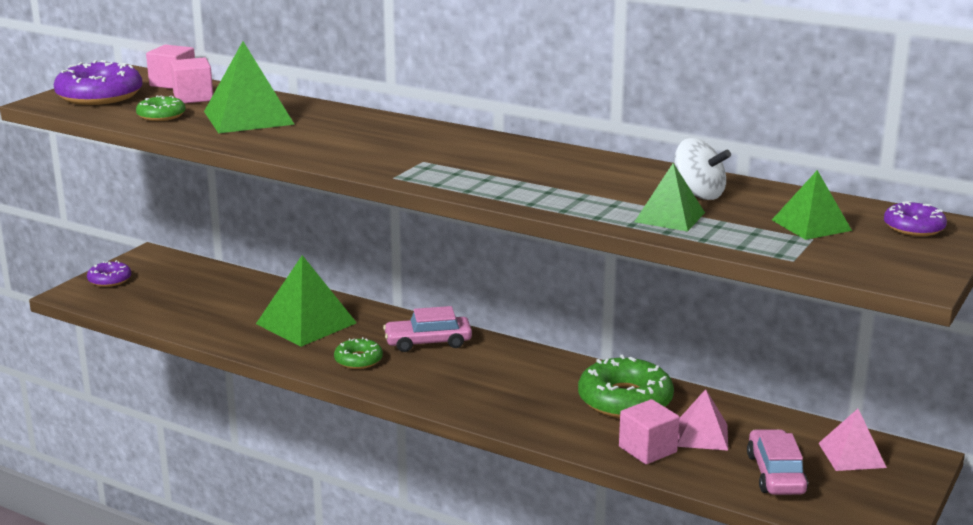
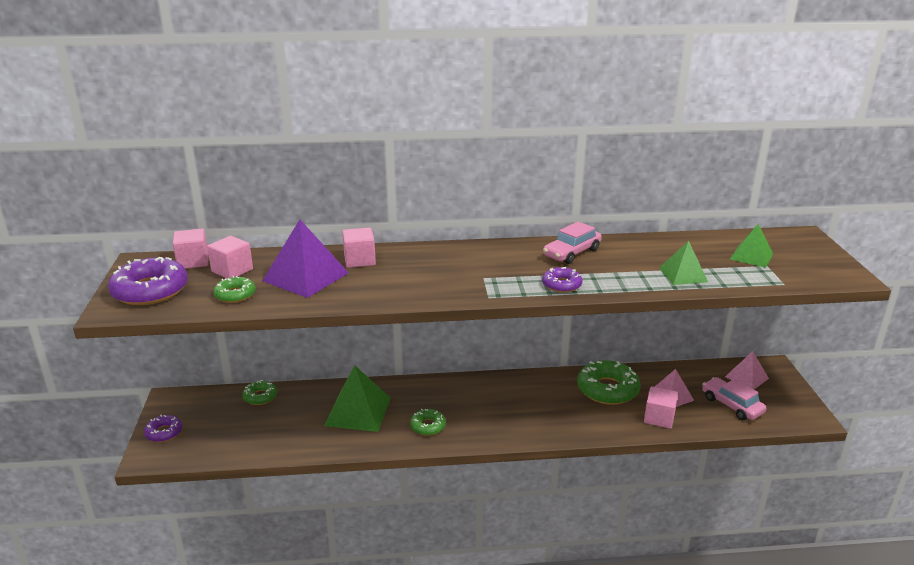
camera: 35 degrees left, 5 degrees up
(231, 279) = (260, 396): none -> green donut
(248, 117) = (305, 277): green pyramid -> purple pyramid
(325, 117) = (359, 260): none -> pink cube
(428, 342) = (453, 394): pink car -> pink car (571, 253)
(698, 194) = (668, 253): white spinning top -> none
(914, 227) = (792, 242): purple donut -> purple donut (561, 285)

